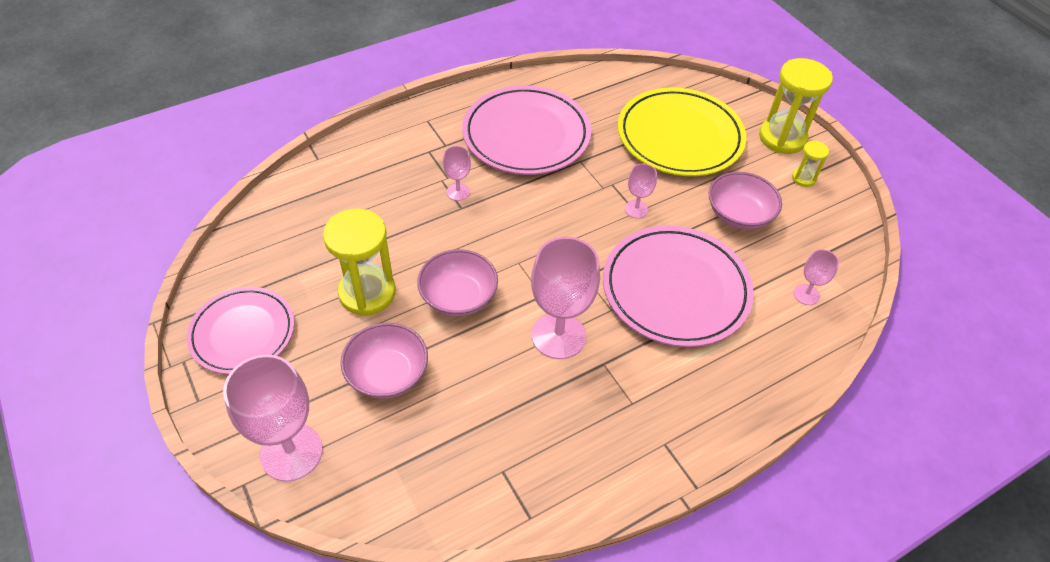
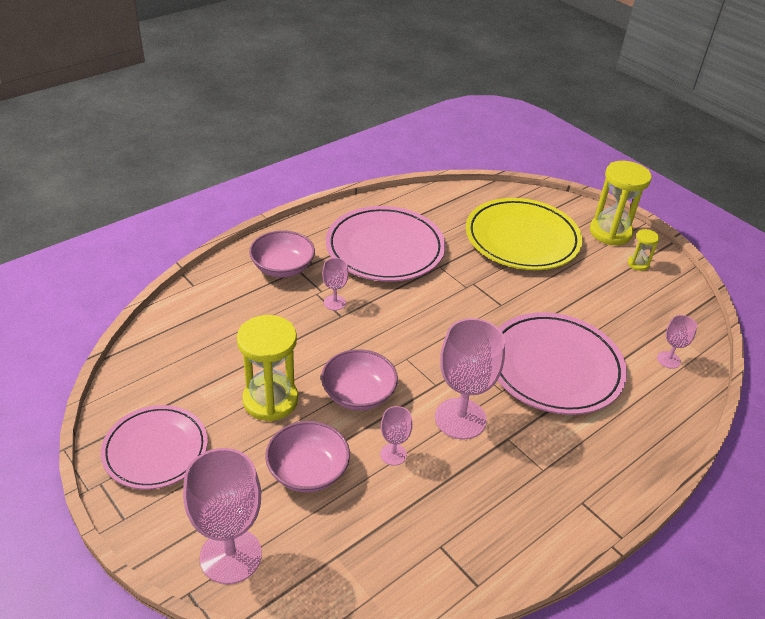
camera: 10 degrees left, 10 degrees down
(636, 209) = (500, 302): pink goblet -> pink goblet (393, 454)
(739, 214) = (591, 299): pink bowl -> pink bowl (282, 267)

